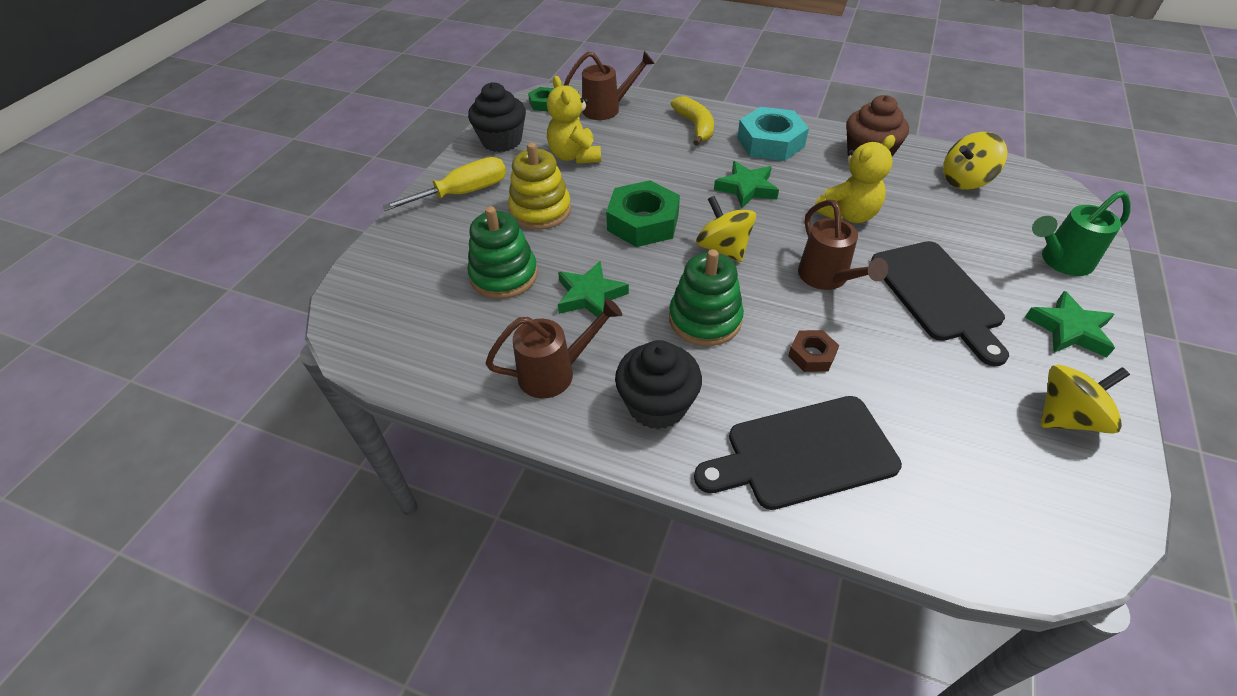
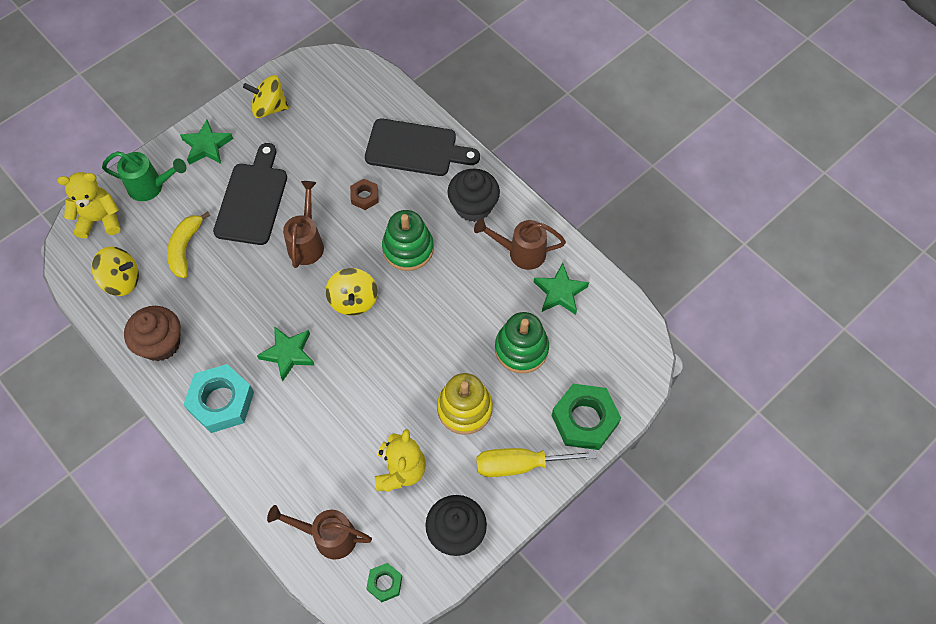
camera: 155 degrees left, 15 degrees up
(590, 295) = (470, 302): green star -> green star (560, 292)
(643, 222) = (392, 355): green nut -> green nut (584, 420)
(695, 126) = (266, 460): yellow banana -> yellow banana (185, 248)
(848, 215) = (240, 289): yellow teddy bear -> yellow teddy bear (99, 220)

